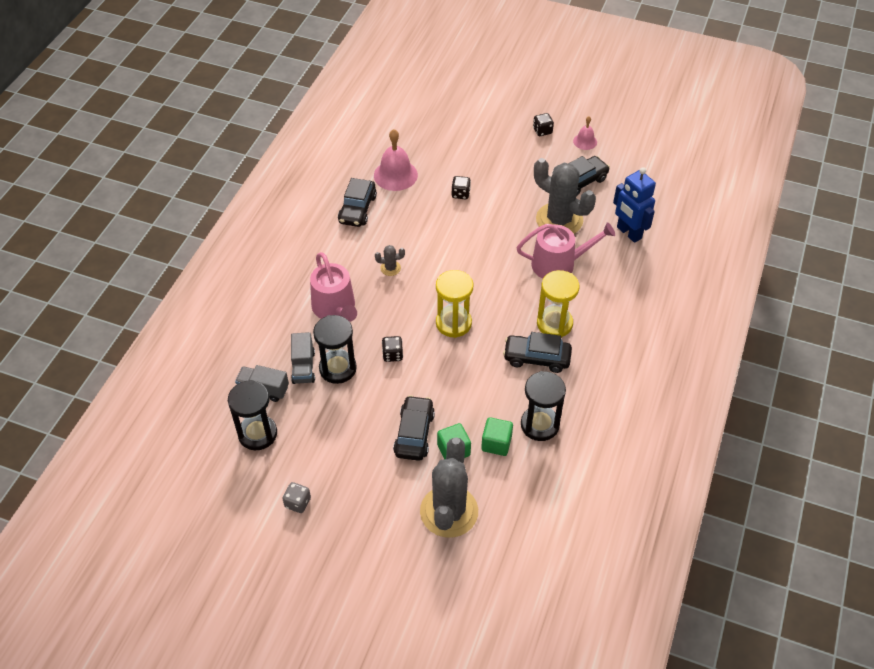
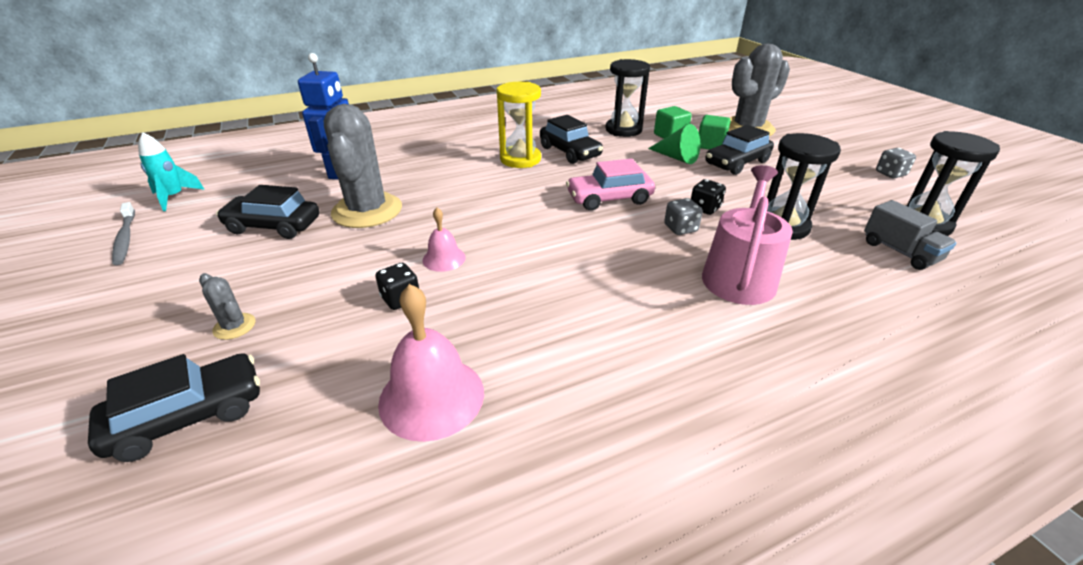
camera: 135 degrees left, 15 degrees down
(303, 367) = (829, 246): grey truck -> none
(357, 209) = (570, 382): black car -> black car (188, 416)
(390, 268) = (617, 275): grey cactus -> grey cactus (234, 326)
(390, 325) = (680, 228): none -> grey dice
(453, 323) = (609, 199): yellow hourglass -> pink car
(460, 408) = (676, 157): none -> green cone
(542, 131) = (156, 304): black dice -> none
(559, 264) = (440, 185): pink watering can -> none
(585, 141) = (165, 257): pink bell -> pink bell (444, 258)
(622, 134) = (125, 238): none -> grey toothbrush
(662, 159) = (174, 197): none -> turquoise rocket

